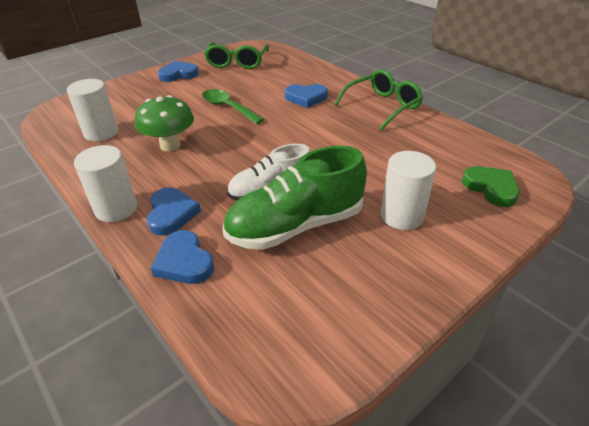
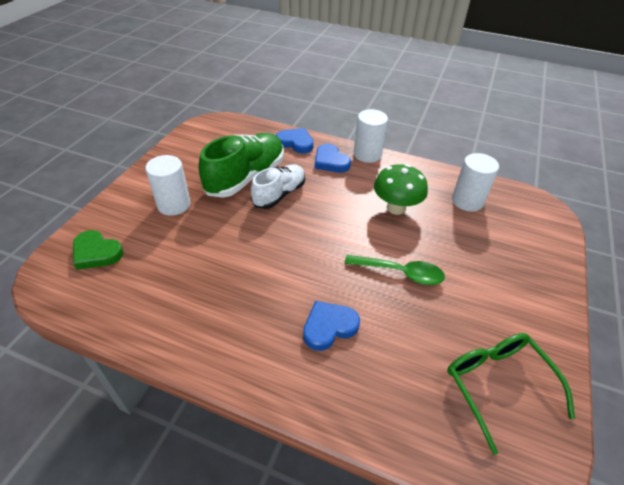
camera: 150 degrees right, 5 degrees up
(178, 74) = (529, 315): blue heart -> none
(382, 106) = (223, 347): green glasses -> none

